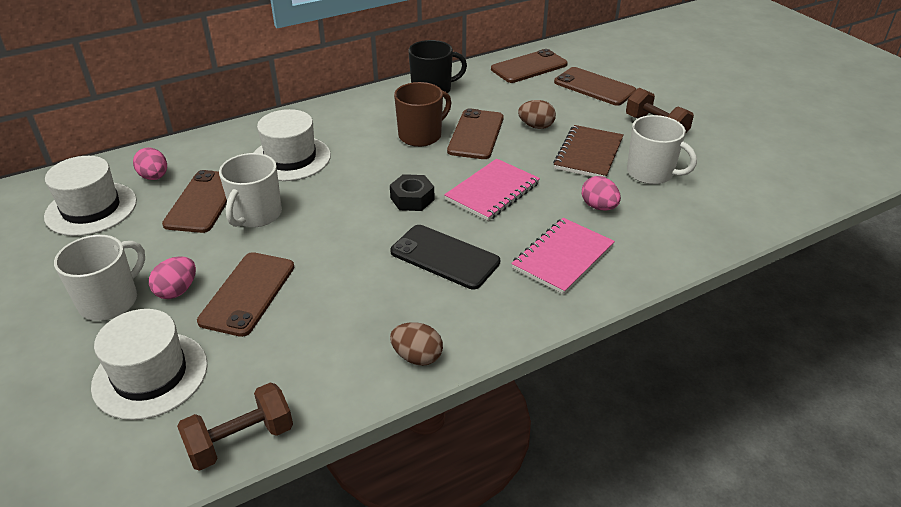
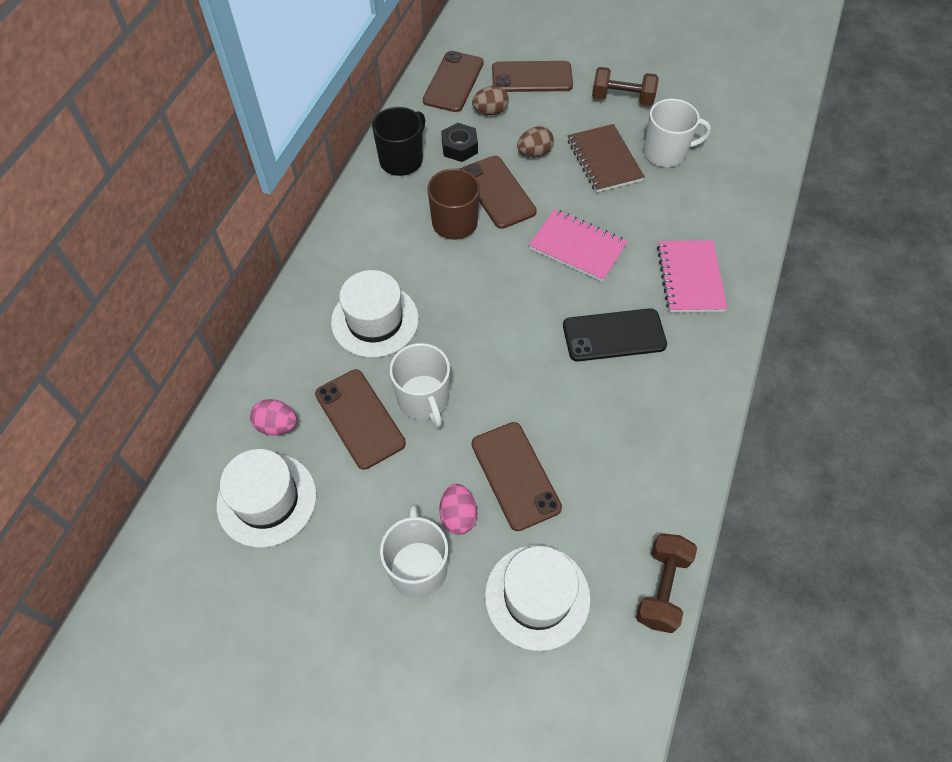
camera: 40 degrees left, 20 degrees up
(412, 199) = (527, 295): black nut -> black nut (459, 147)
(417, 357) = (692, 434): brown egg -> brown egg (490, 111)
(492, 192) = (577, 247): pink notebook -> pink notebook turned 60 degrees counterclockwise
(599, 207) = (665, 212): pink egg -> none

